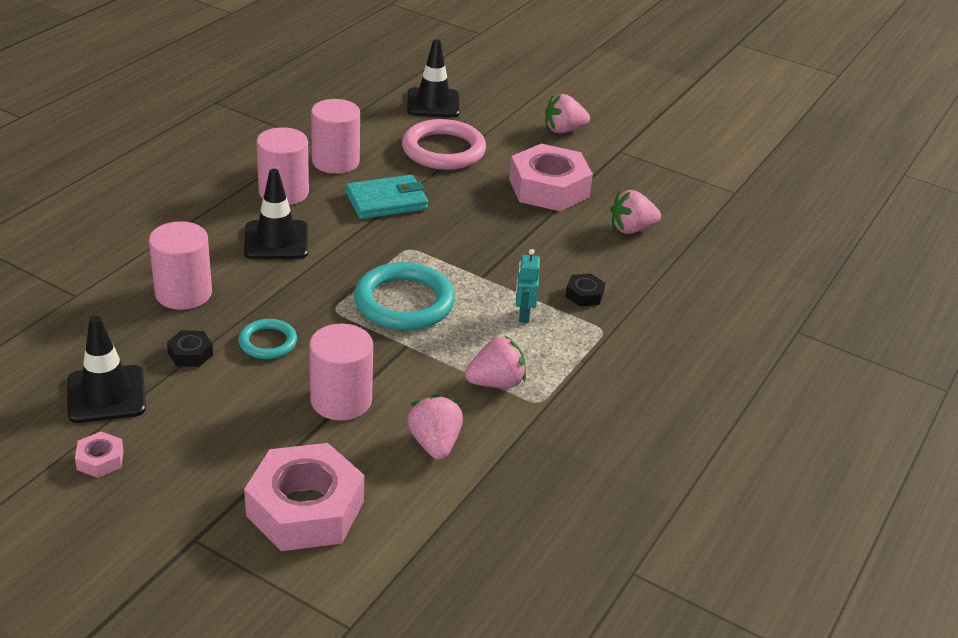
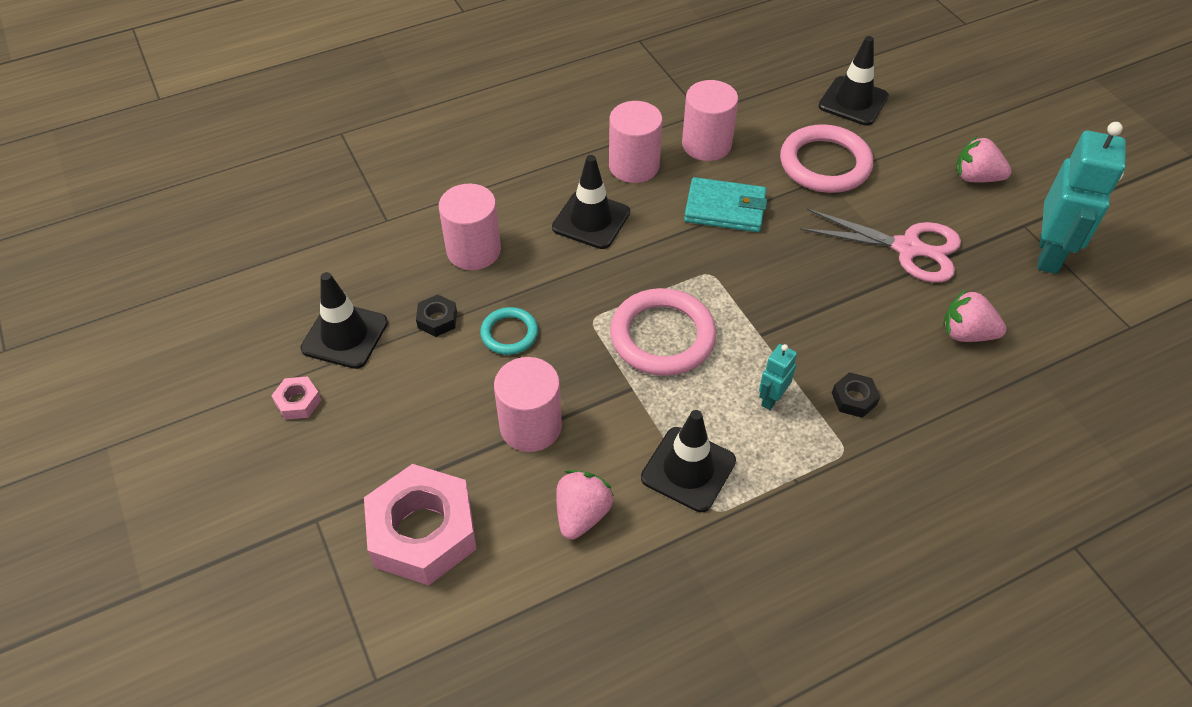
camera: 35 degrees right, 15 degrees up
(404, 302) = (662, 336): turquoise ring -> pink ring
(496, 383) = (688, 469): pink strawberry -> black traffic cone
(548, 188) = (907, 248): pink nut -> pink scissors
(650, 164) = (1049, 254): none -> turquoise robot

